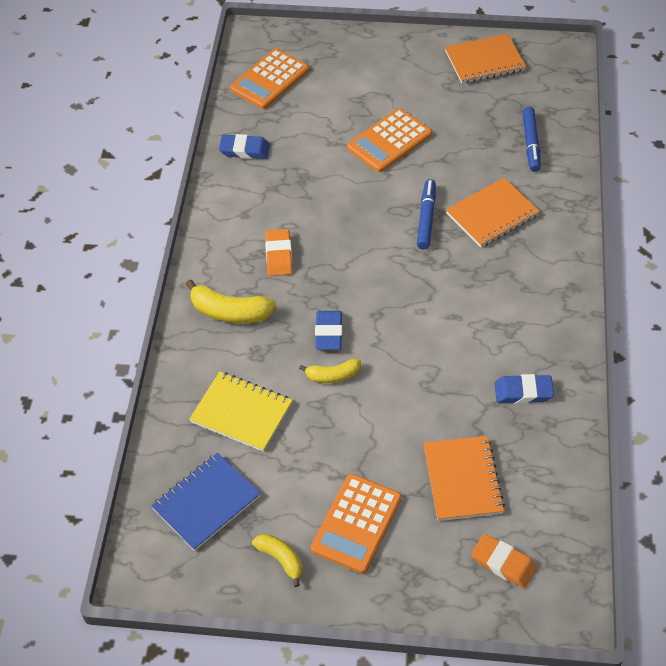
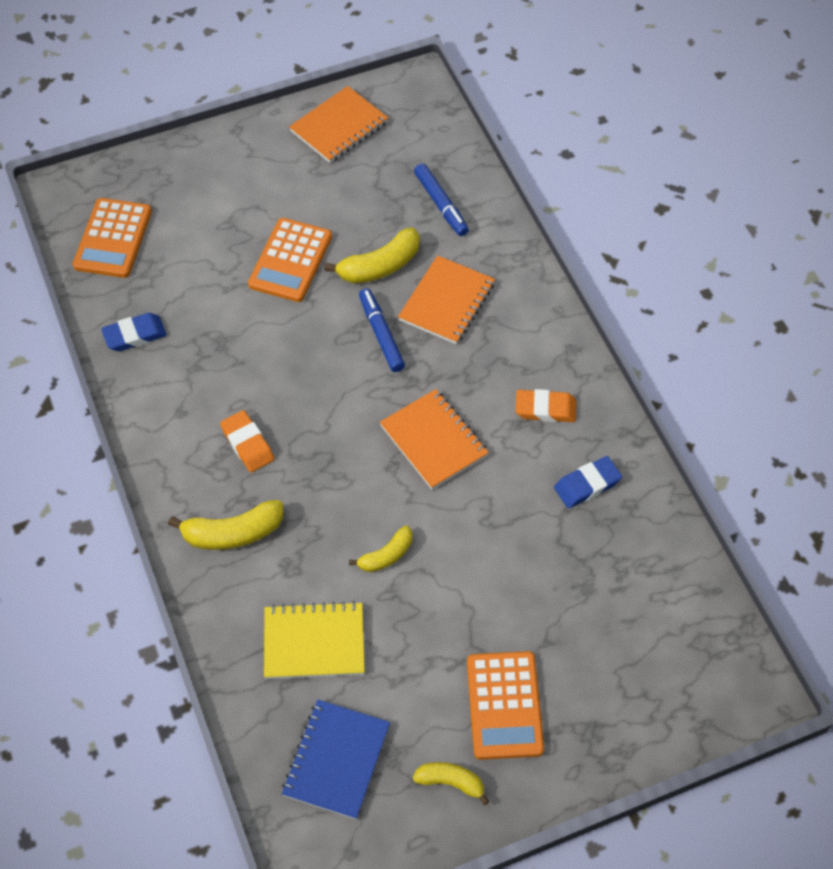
camera: 30 degrees left, 5 degrees up
(328, 333) = (354, 509): blue eraser -> none
(455, 170) = (380, 266): none -> yellow banana
(462, 480) = (581, 607): orange notebook -> orange notebook (434, 441)
(503, 563) = (669, 675): orange eraser -> orange eraser (545, 409)

